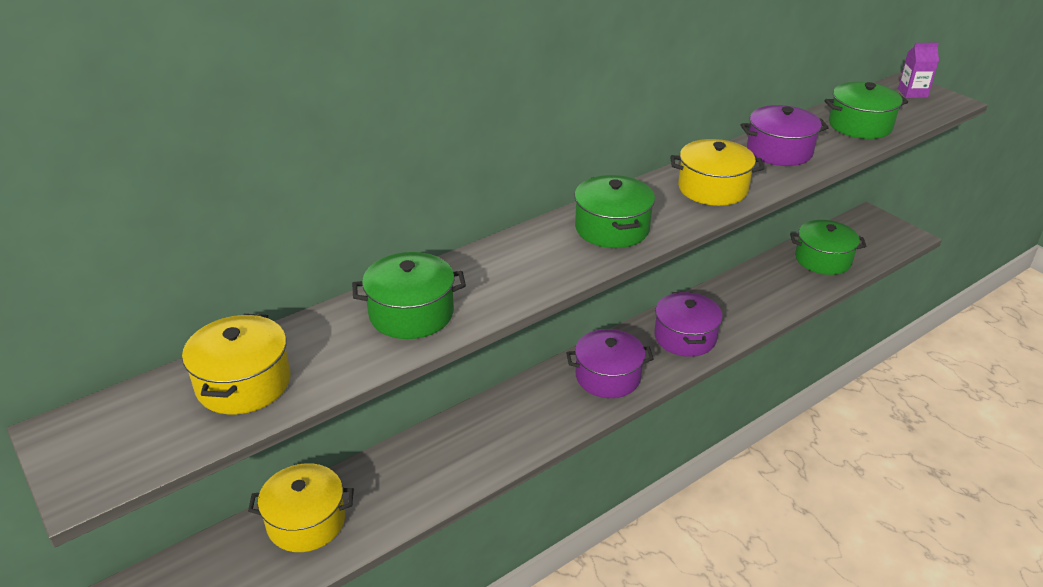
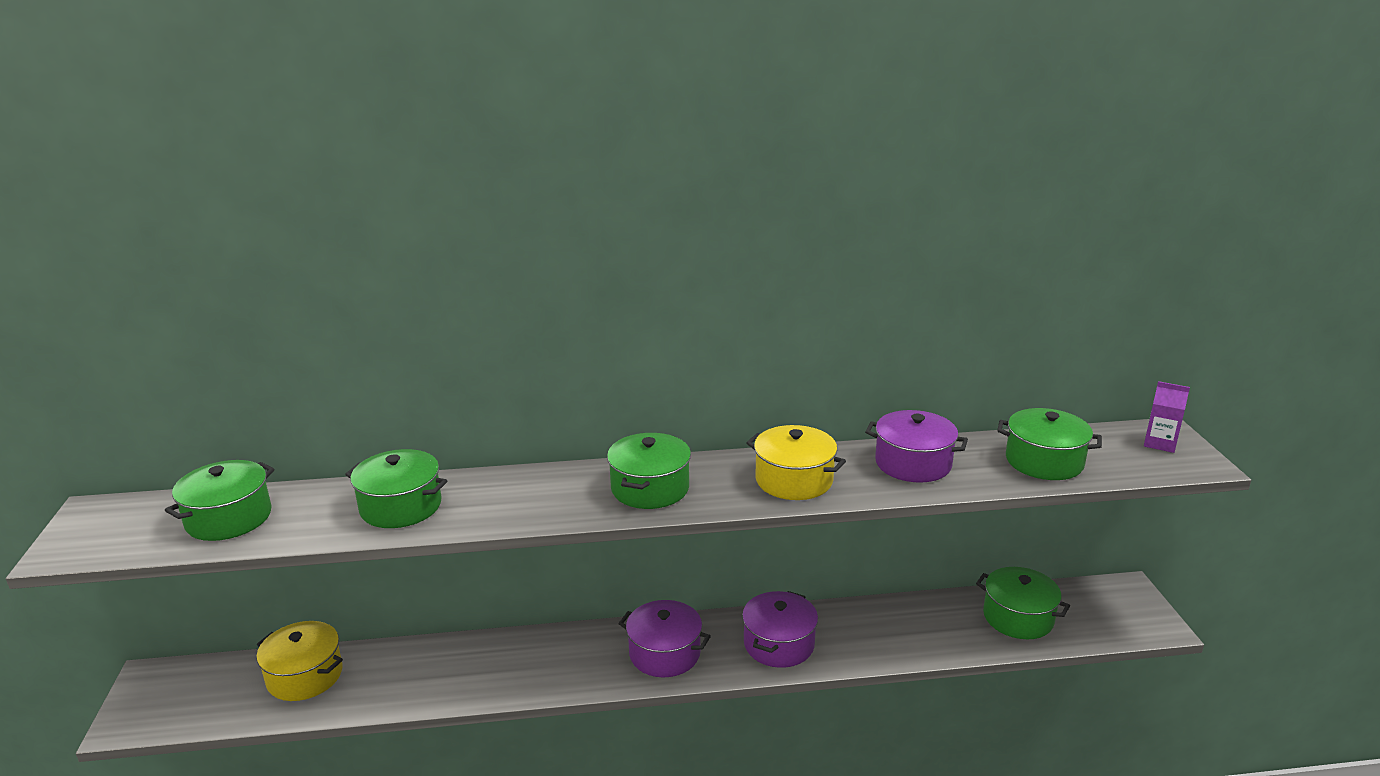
camera: 30 degrees right, 10 degrees down
(243, 383) = (229, 518): yellow pot -> green pot

